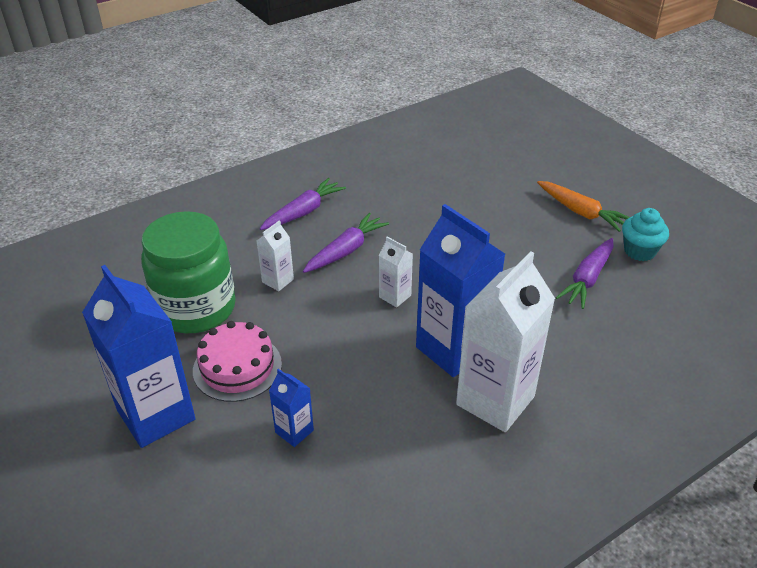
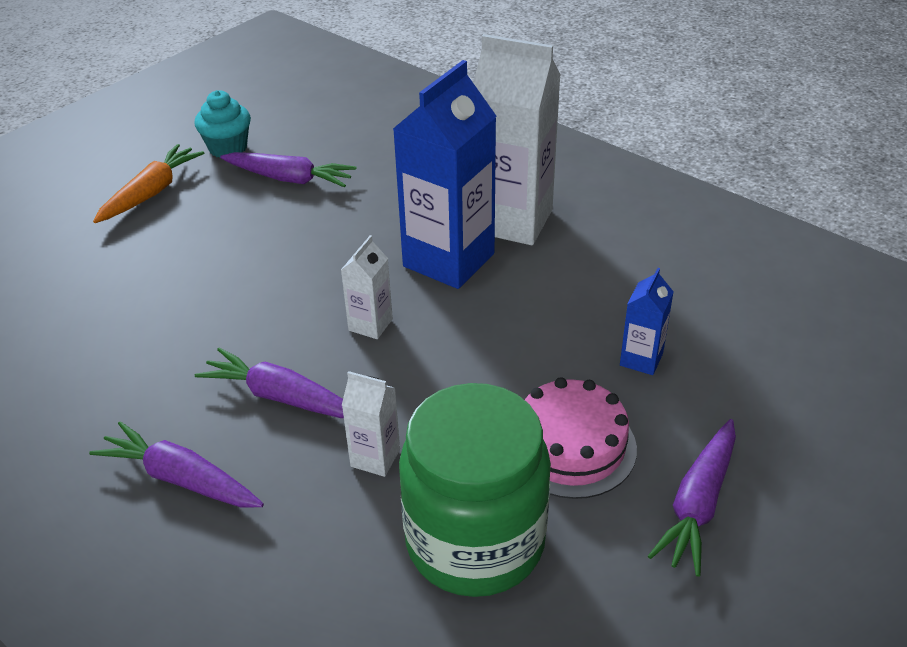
camera: 105 degrees left, 0 degrees up
(156, 415) = (698, 504): blue carton -> purple carrot

